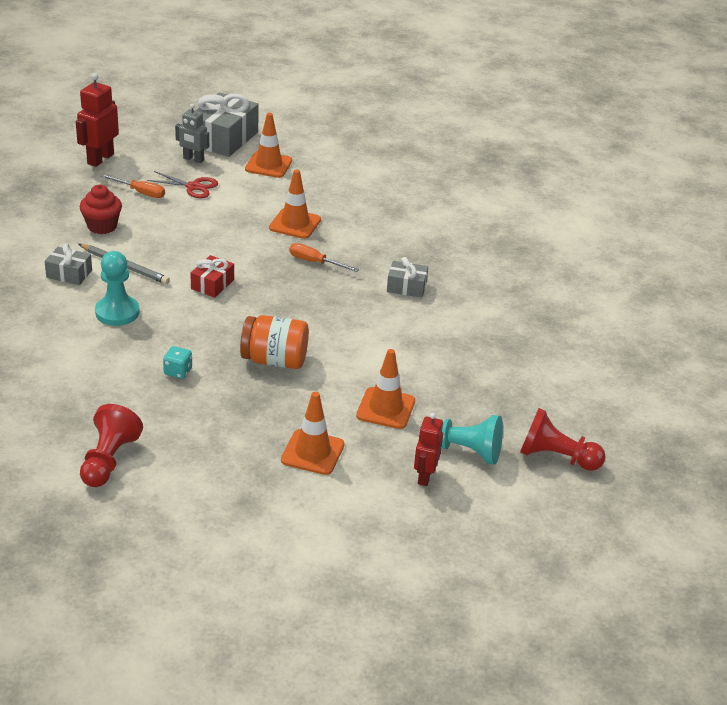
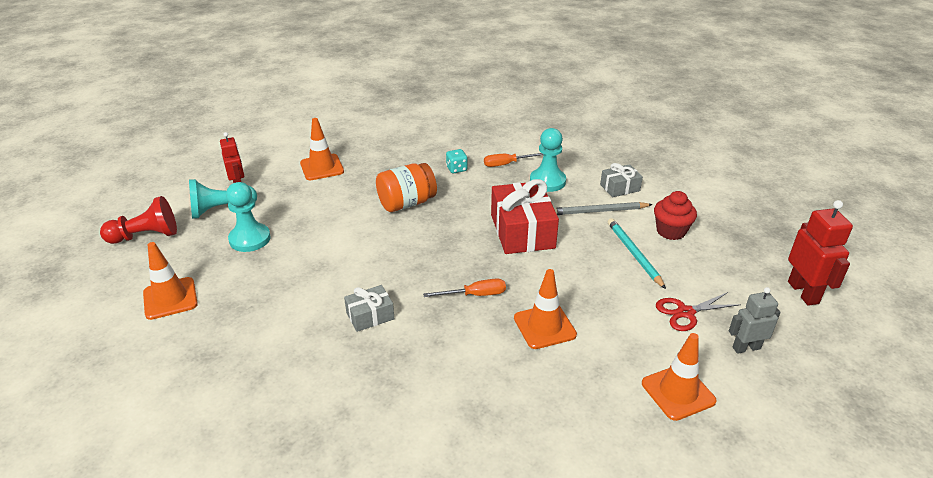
camera: 145 degrees right, 0 degrees up
(108, 460) = (428, 119): red pawn -> none
(140, 192) = (708, 278): orange screwdriver -> orange screwdriver (507, 164)
(159, 228) = (634, 254): none -> turquoise pencil
(212, 284) = (522, 231): red gift -> red gift, size x1.90
(224, 138) = (778, 402): grey gift -> none
(385, 408) = (297, 210): orange traffic cone -> orange traffic cone (170, 298)
(455, 400) = (250, 239): none -> turquoise pawn

